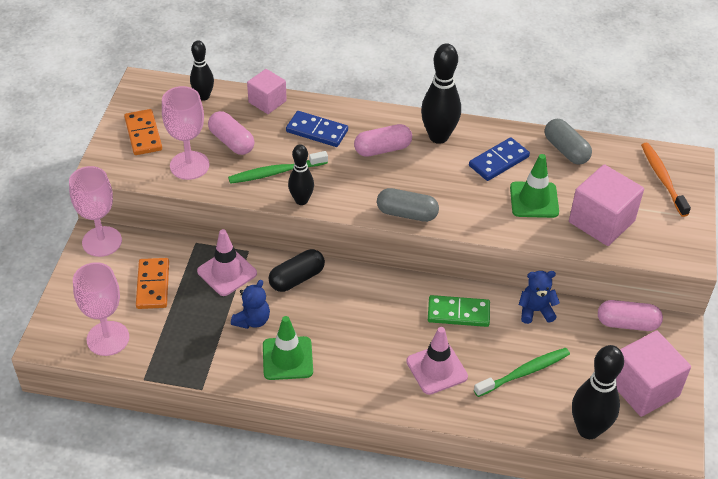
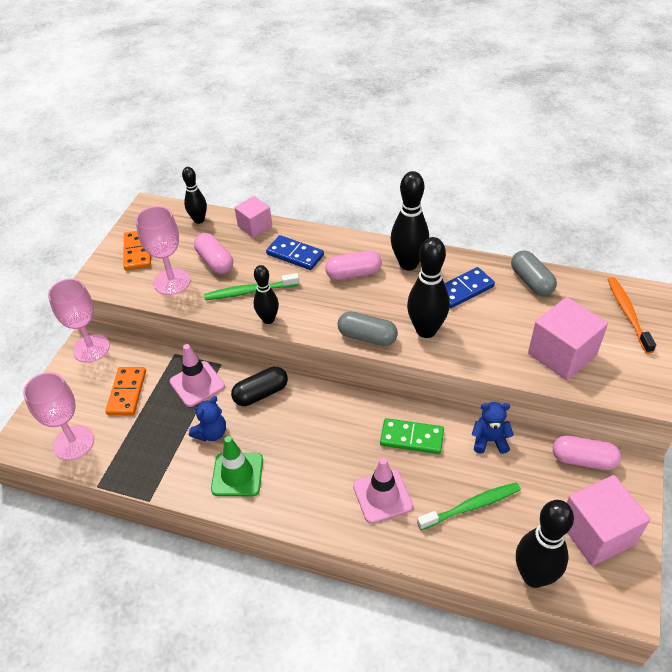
camera: 10 degrees right, 0 degrees up
(465, 204) = (426, 330): none -> black bowling pin
(534, 200) = (495, 329): green traffic cone -> none

